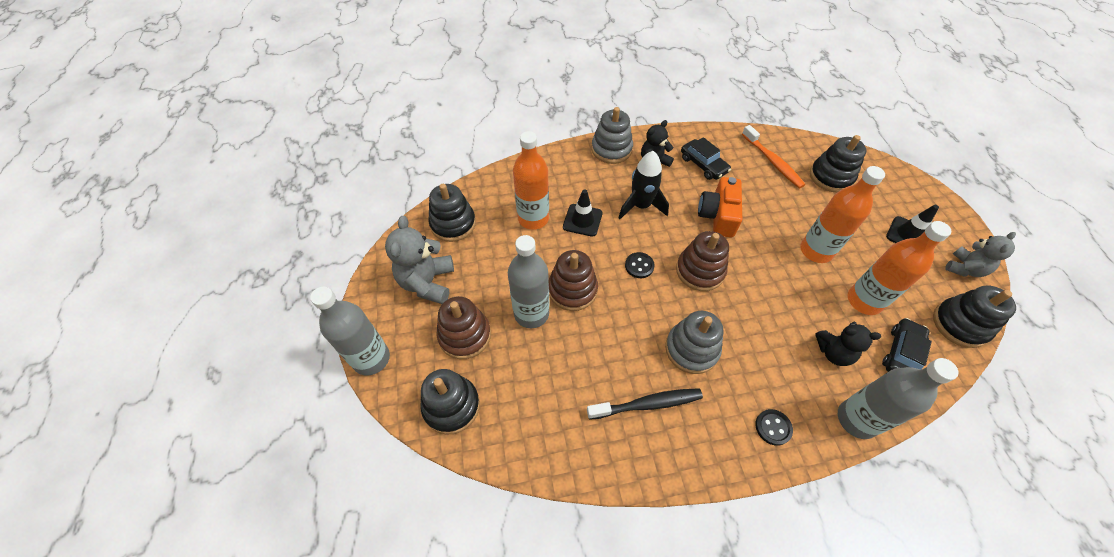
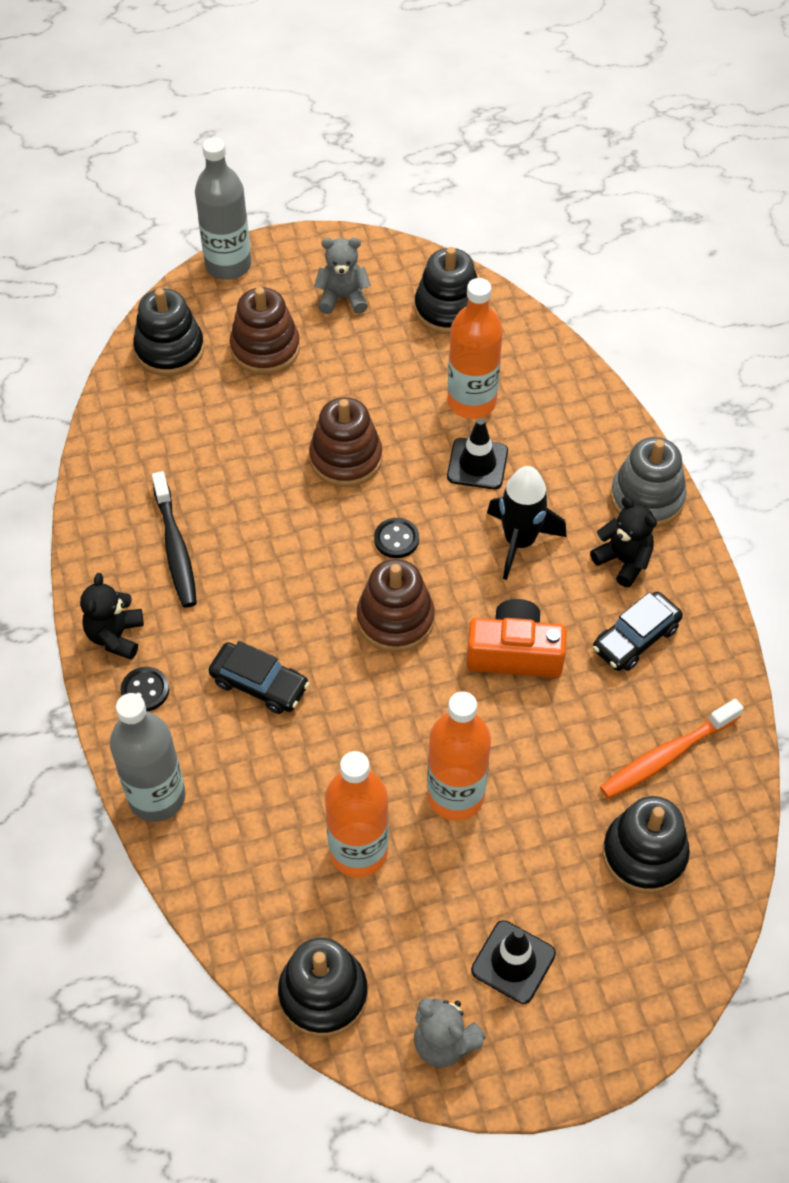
camera: 85 degrees right, 0 degrees up
(427, 282) = (343, 298): grey teddy bear -> grey teddy bear, size x0.66
(531, 313) = (303, 415): grey bottle -> none
(691, 349) = (257, 601): grey stacking toy -> none
(833, 352) = (261, 787): black teddy bear -> black teddy bear (115, 636)
(901, 353) = (264, 885): black car -> black car (259, 684)

